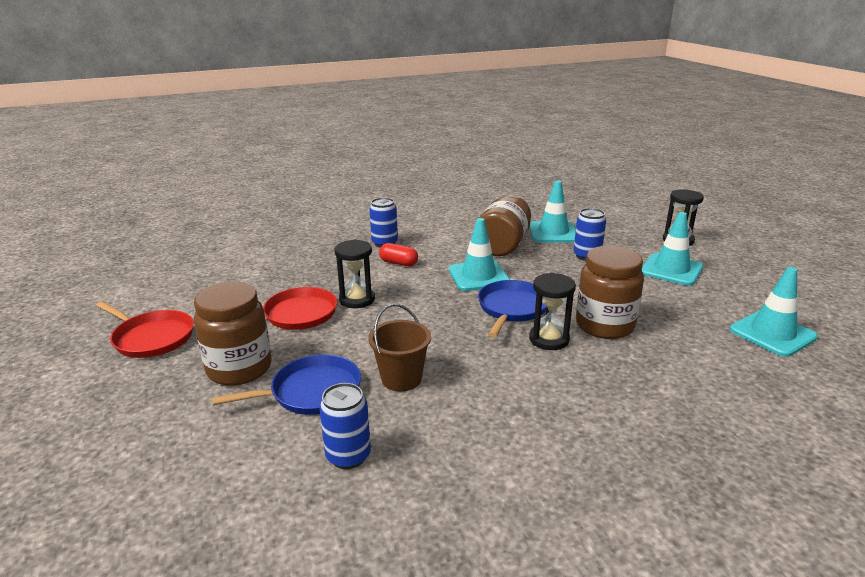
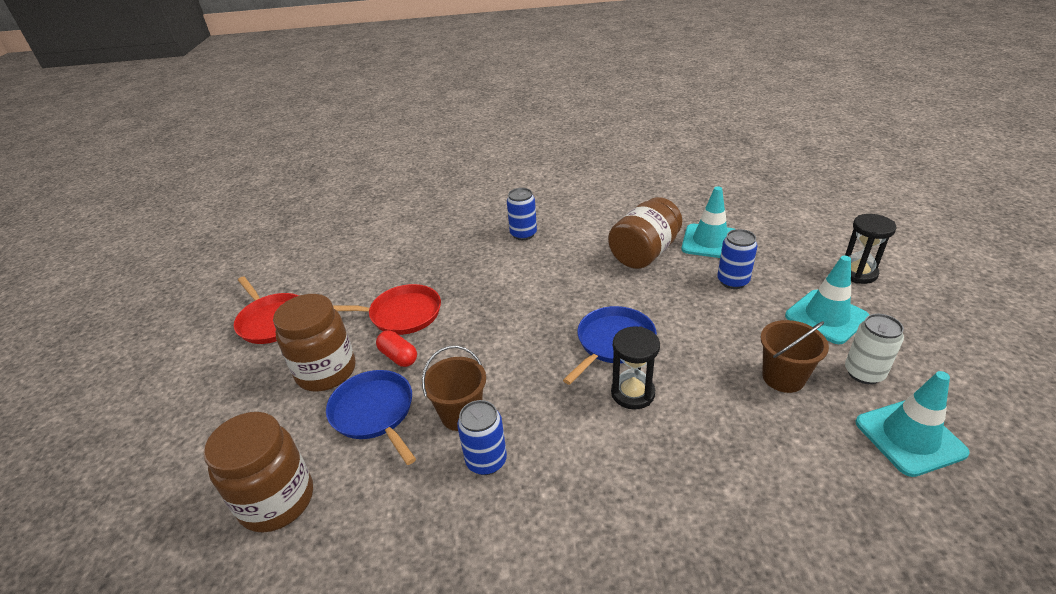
camera: 20 degrees right, 10 degrees up
(311, 391) = (374, 413): blue pan -> blue pan turned 120 degrees counterclockwise
(348, 456) = (372, 498): blue can -> blue can (486, 461)
(357, 299) = (464, 305): black hourglass -> none
(398, 263) = (525, 263): red capsule -> red capsule (398, 356)
(478, 276) = (598, 293): turquoise traffic cone -> none
(604, 325) = (704, 385): brown jar -> brown jar (277, 501)
(662, 311) = (783, 377): none -> brown bucket
(718, 300) = (864, 373): none -> white can

